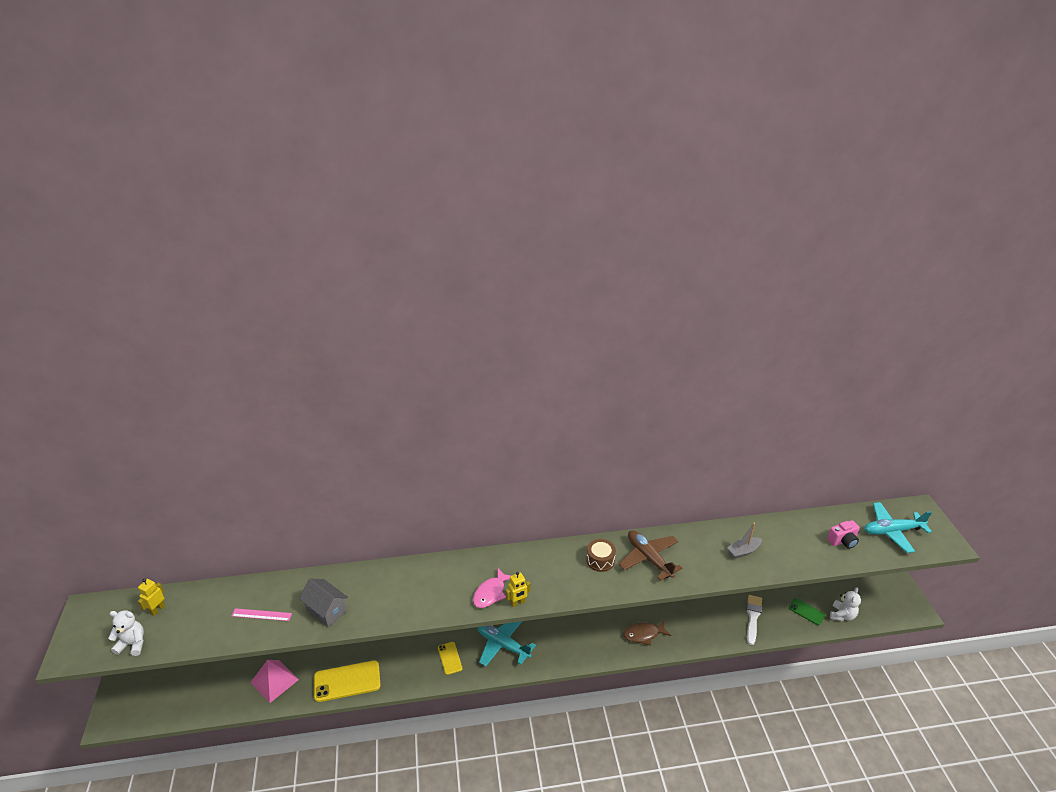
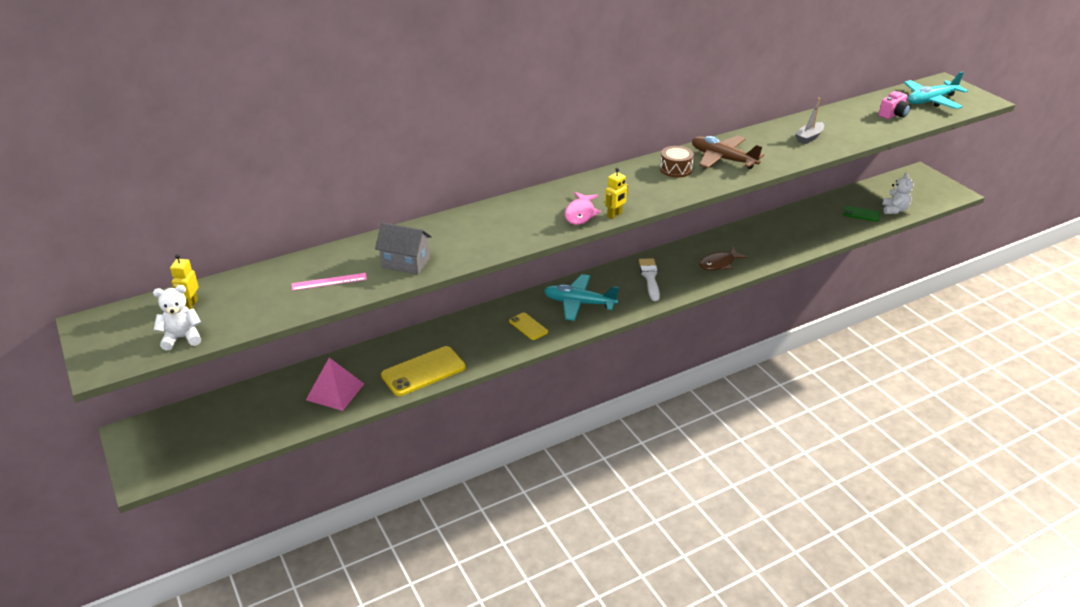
camera: 20 degrees left, 0 degrees up
(753, 617) = (815, 228): white brush -> white brush (650, 277)

